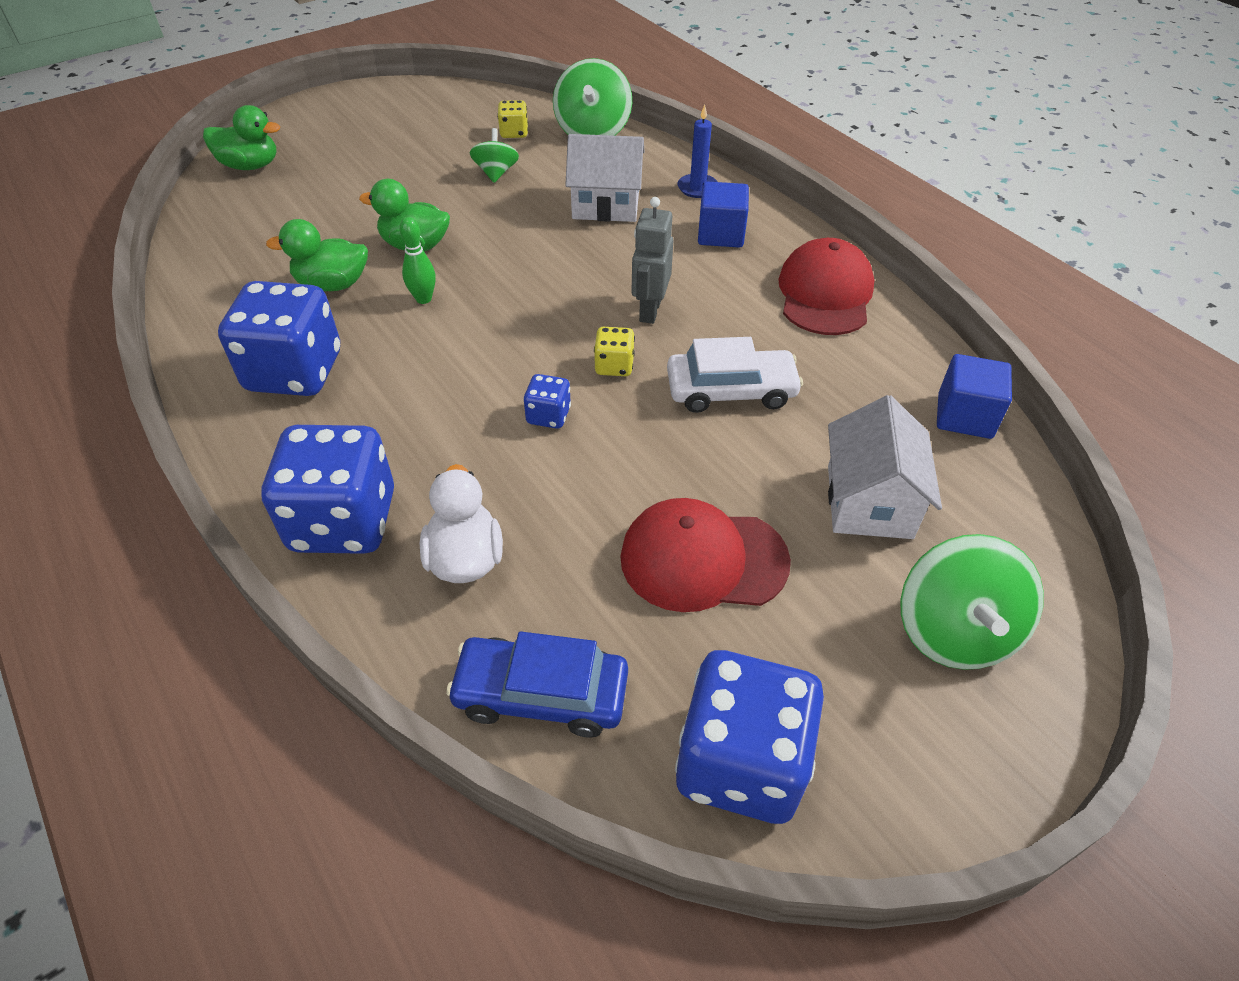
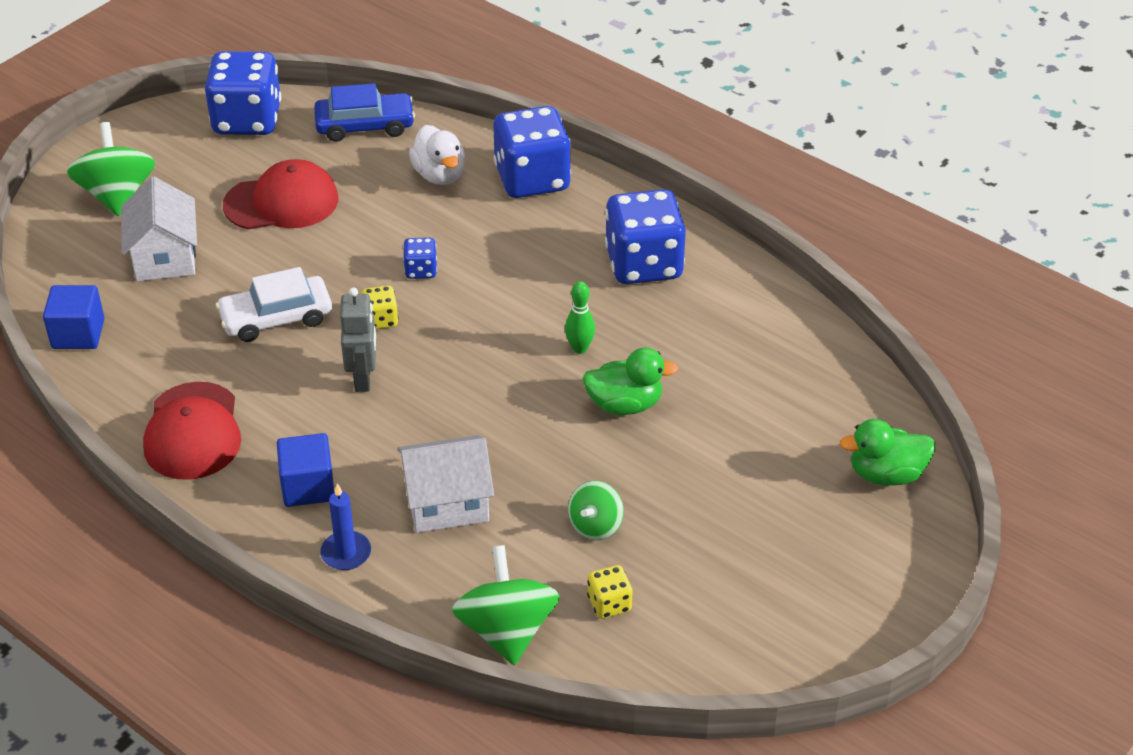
camera: 165 degrees right, 5 degrees down
(332, 284) = (674, 346): green duck -> none
(496, 173) = (595, 525): green spinning top -> green spinning top turned 45 degrees clockwise

